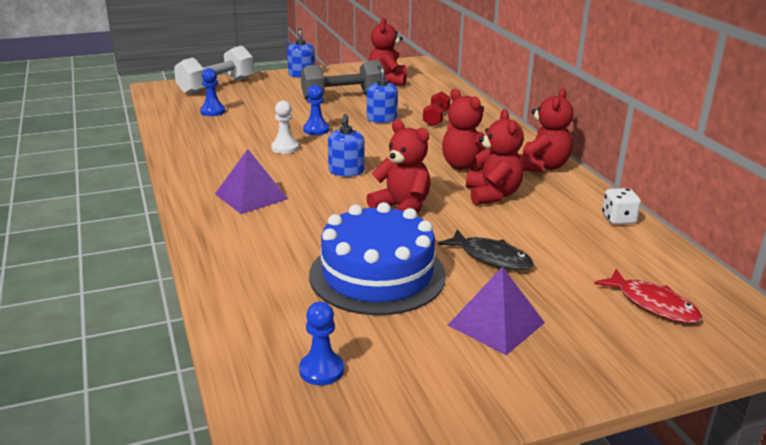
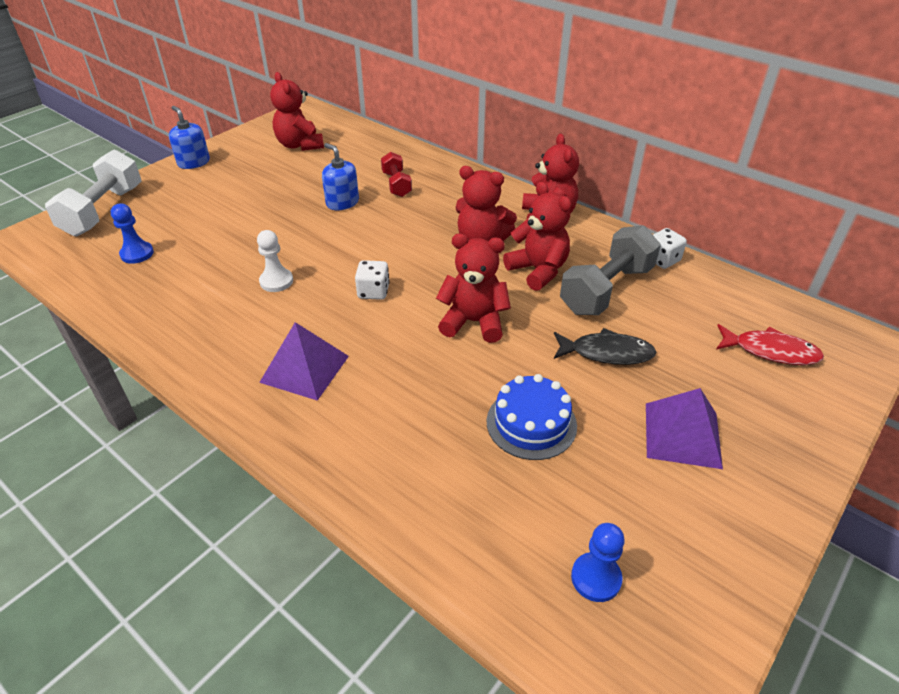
camera: 30 degrees left, 15 degrees up
(316, 130) = (287, 242): blue pawn -> none
(342, 97) = (272, 183): grey dumbbell -> grey dumbbell (606, 289)
(346, 171) = (373, 292): blue soap dispenser -> white dice
(377, 275) = (531, 423): blue cake -> blue cake, size x0.60

